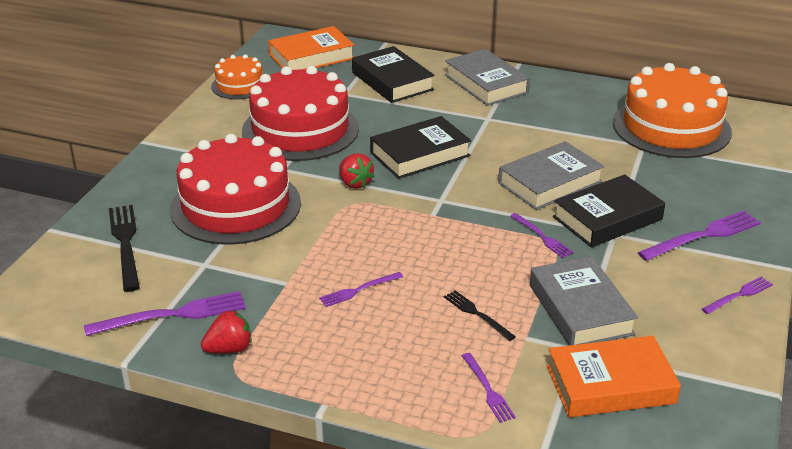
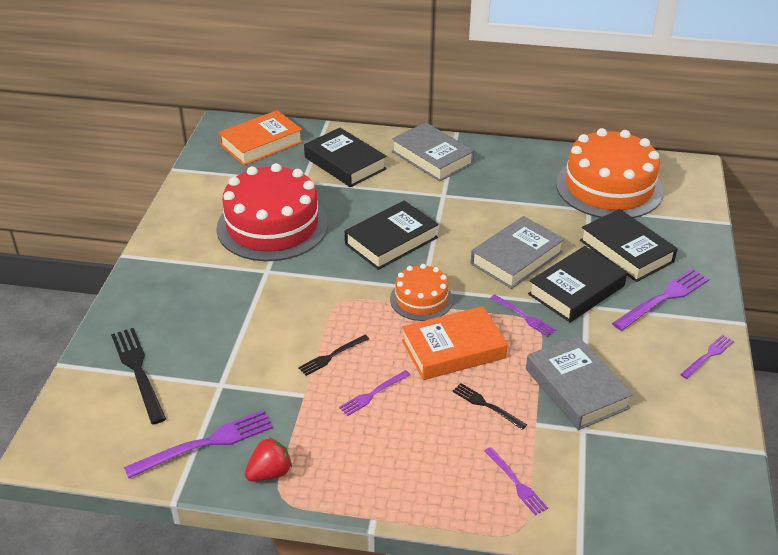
camera: 10 degrees left, 5 degrees up
(235, 206) = (233, 317): red cake -> none
(239, 85) = (200, 182): orange cake -> orange cake (421, 299)
(326, 251) = (332, 356): none -> black fork
(355, 183) = (339, 279): red strawberry -> none
(610, 384) = (621, 462): orange book -> orange book (453, 349)
(674, 187) = (626, 251): none -> black book

